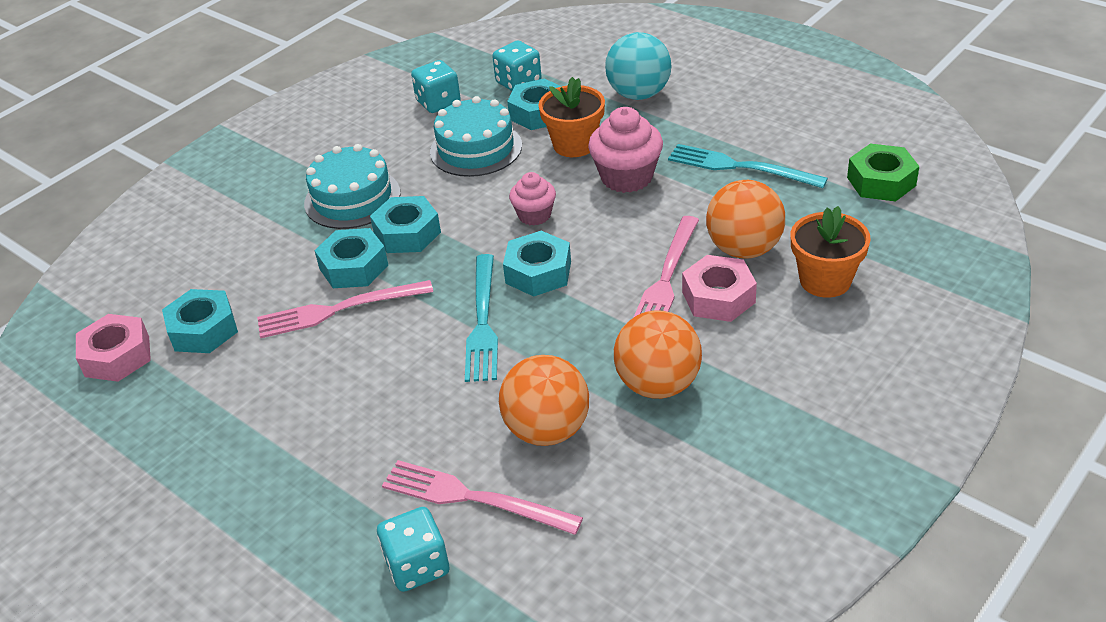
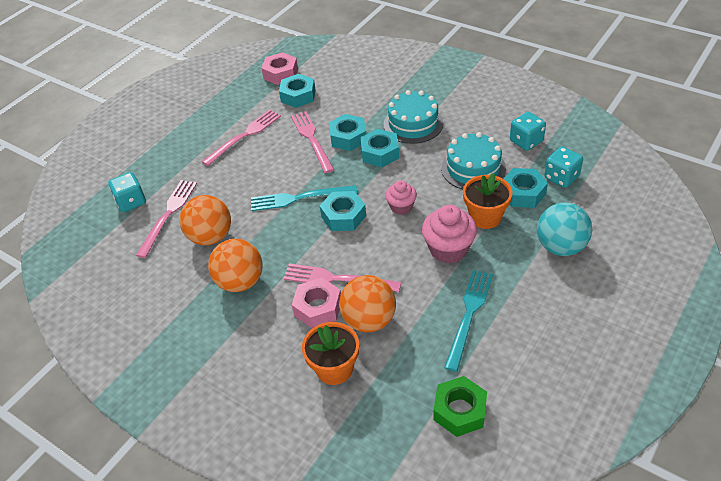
camera: 85 degrees right, 5 degrees up
(287, 400) = (244, 136): none -> pink fork

